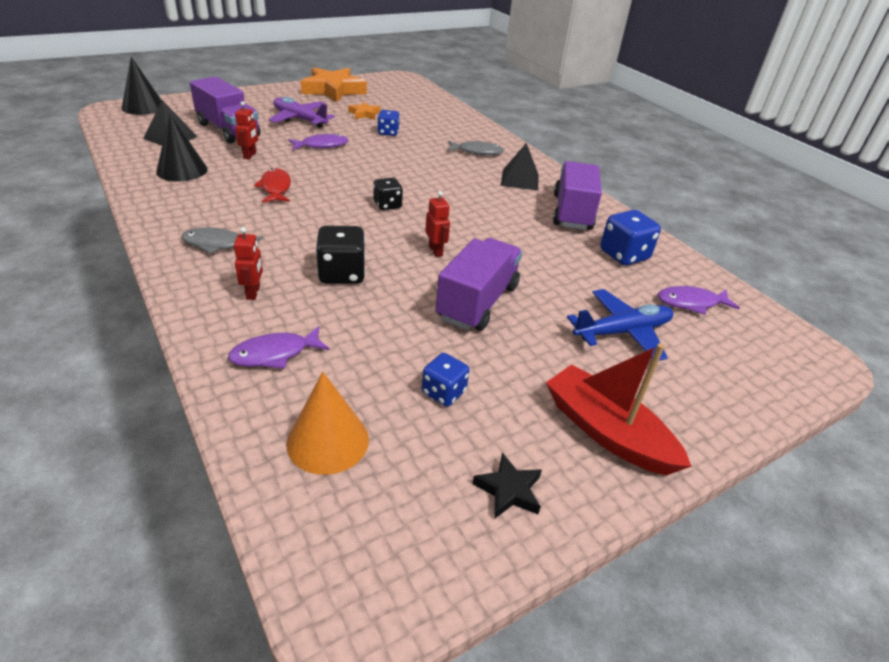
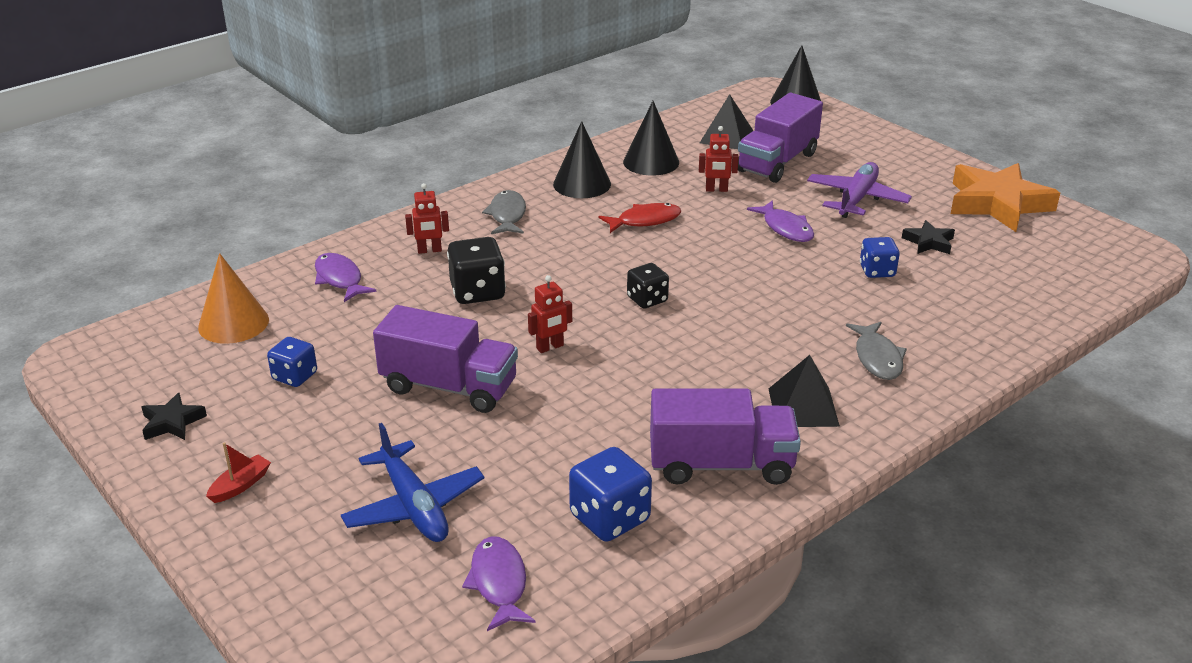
camera: 85 degrees right, 5 degrees down
(192, 203) = (582, 184): none -> black cone
(364, 114) = (929, 242): orange star -> black star
(607, 432) = (240, 485): red boat -> red boat, size x0.44

